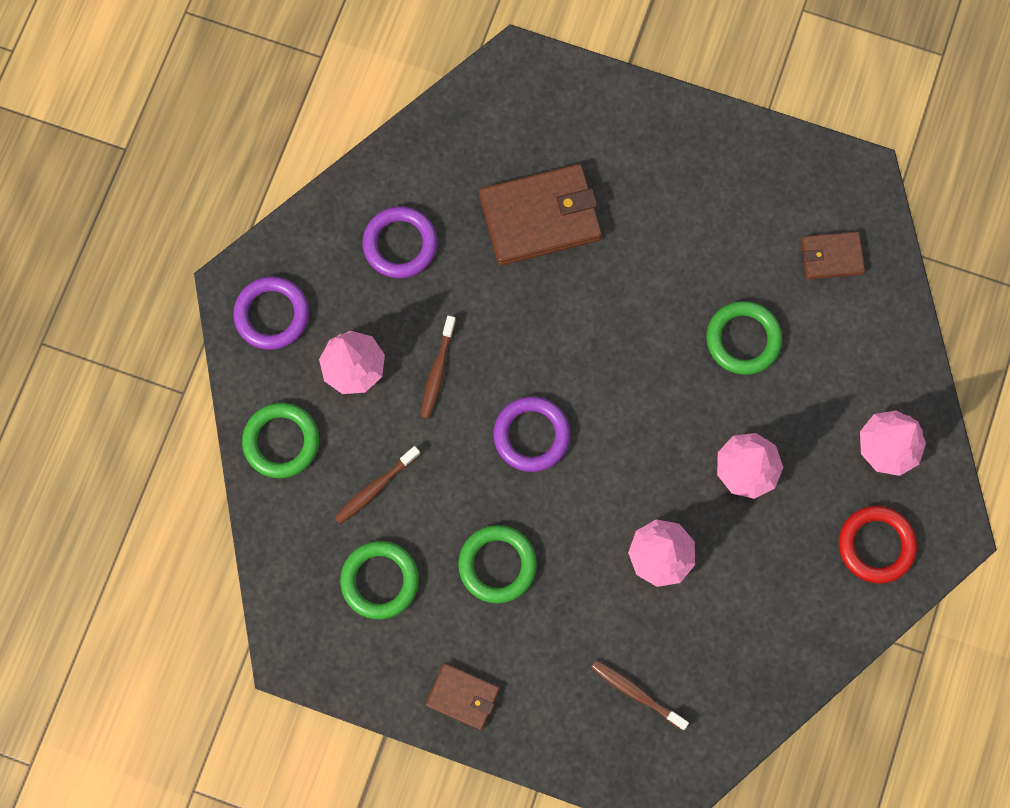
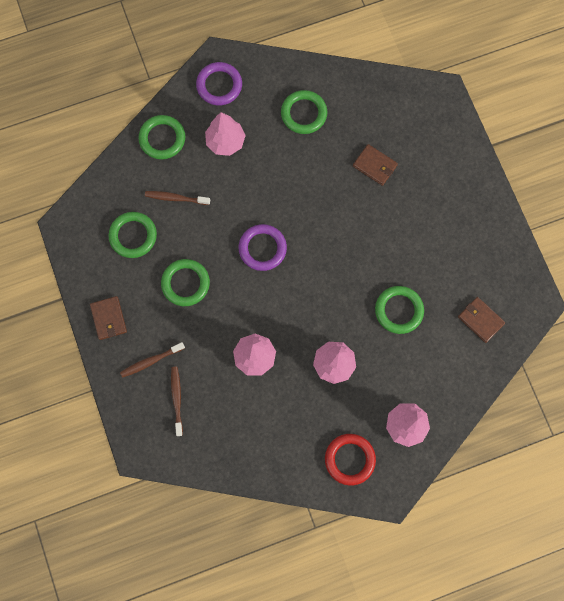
camera: 50 degrees right, 0 degrees up
(400, 244) = (304, 114): purple ring -> green ring
(438, 371) = (257, 180): brown toothbrush -> brown toothbrush (151, 361)
(540, 217) = (375, 166): brown wallet -> brown wallet, size x0.54

